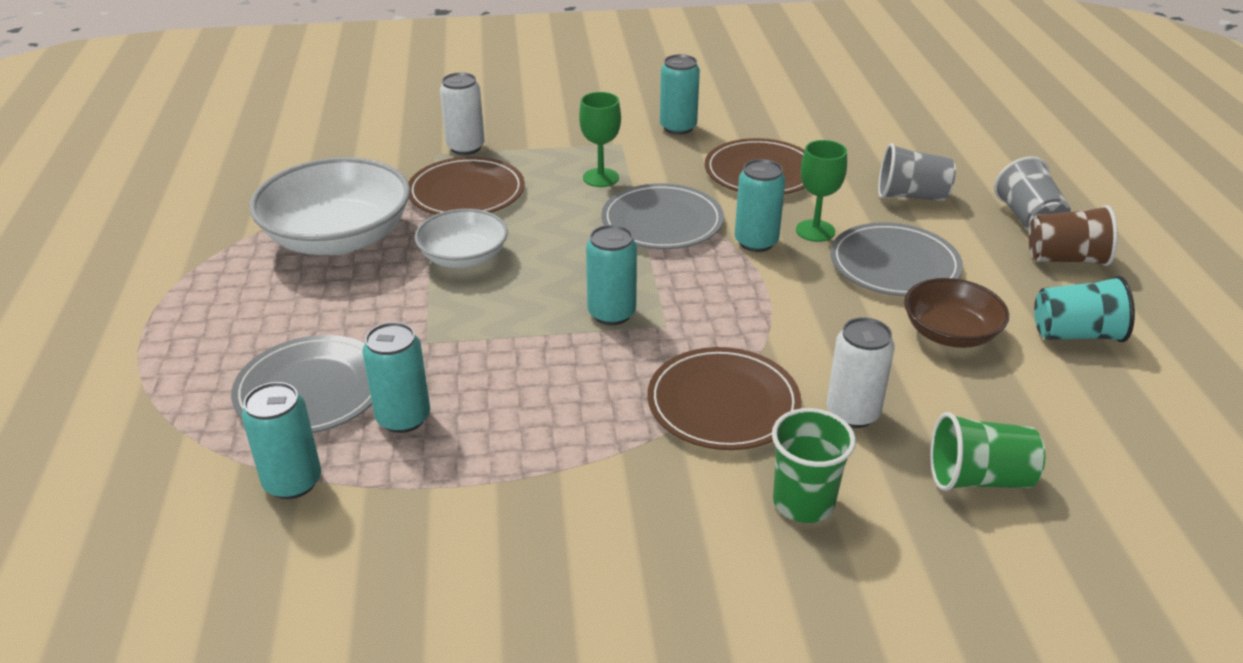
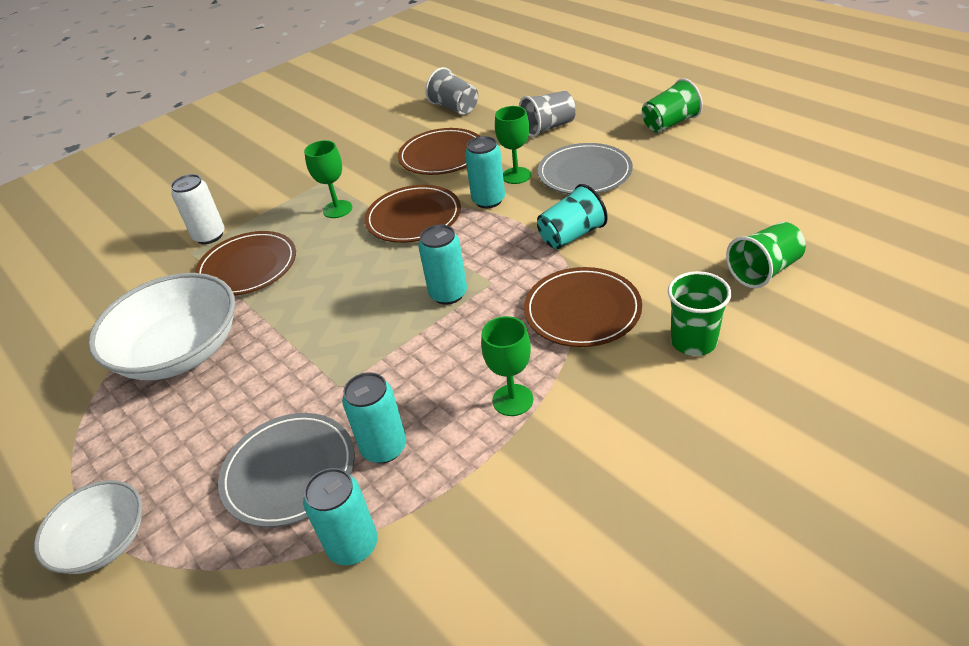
camera: 30 degrees left, 5 degrees up
(464, 257) = (299, 313): white bowl -> white bowl (103, 541)
(557, 446) = (512, 400): none -> green goblet
(662, 222) = (413, 218): grey plate -> brown plate
(678, 127) = (354, 151): turquoise can -> none
(852, 413) = (660, 273): white can -> none
(950, 333) = (658, 197): brown bowl -> none
(1028, 219) = (626, 111): grey cup -> grey cup (455, 108)
(1065, 259) = (669, 124): brown cup -> green cup
(1075, 334) = (720, 163): turquoise cup -> turquoise cup (571, 236)

